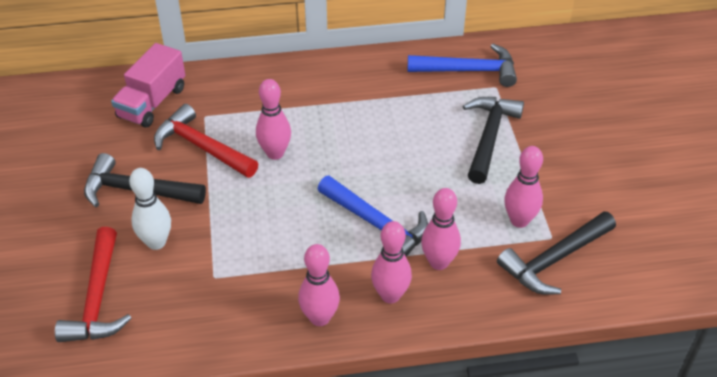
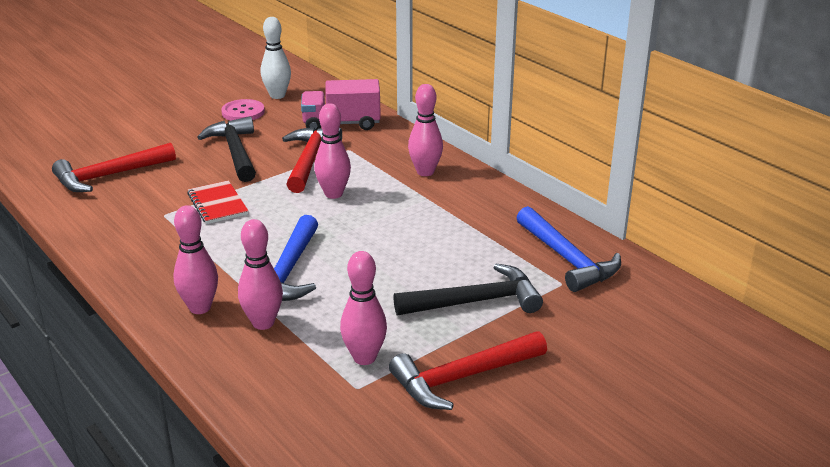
camera: 60 degrees right, 15 degrees down
(57, 159) = (243, 112): none -> pink button
(156, 242) = (184, 178): white bowling pin -> white bowling pin (277, 95)
(227, 233) = (218, 204): none -> red notebook
(320, 318) = (148, 279): pink bowling pin -> pink bowling pin (425, 172)
(554, 260) = (323, 399): black hammer -> none
(571, 180) = (462, 378): none -> red hammer

